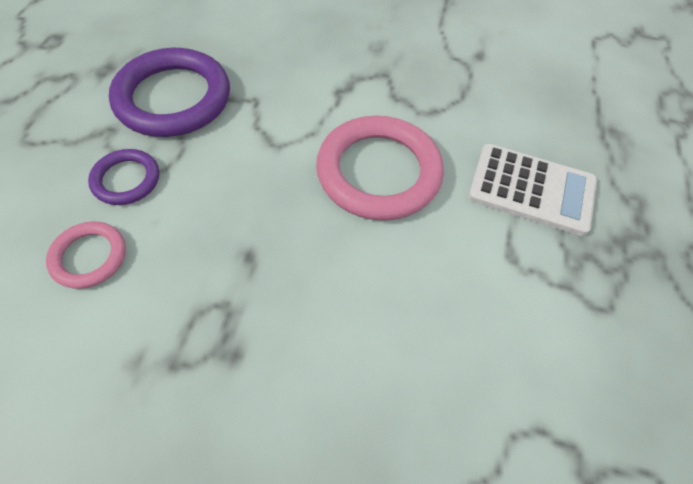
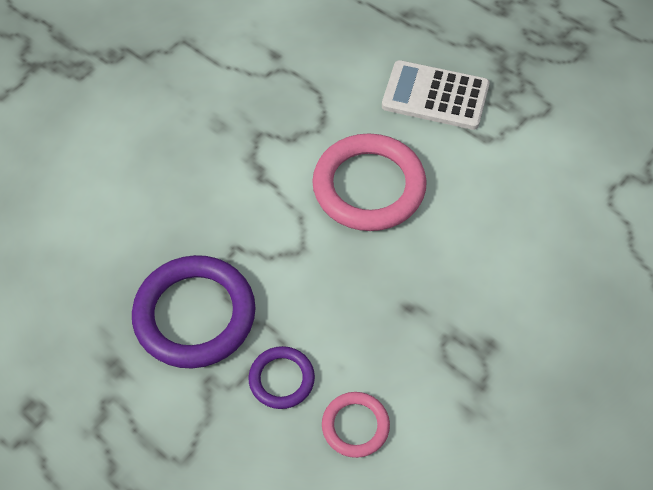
camera: 60 degrees left, 0 degrees up
(531, 190) = (435, 96): white calculator -> white calculator turned 120 degrees counterclockwise

